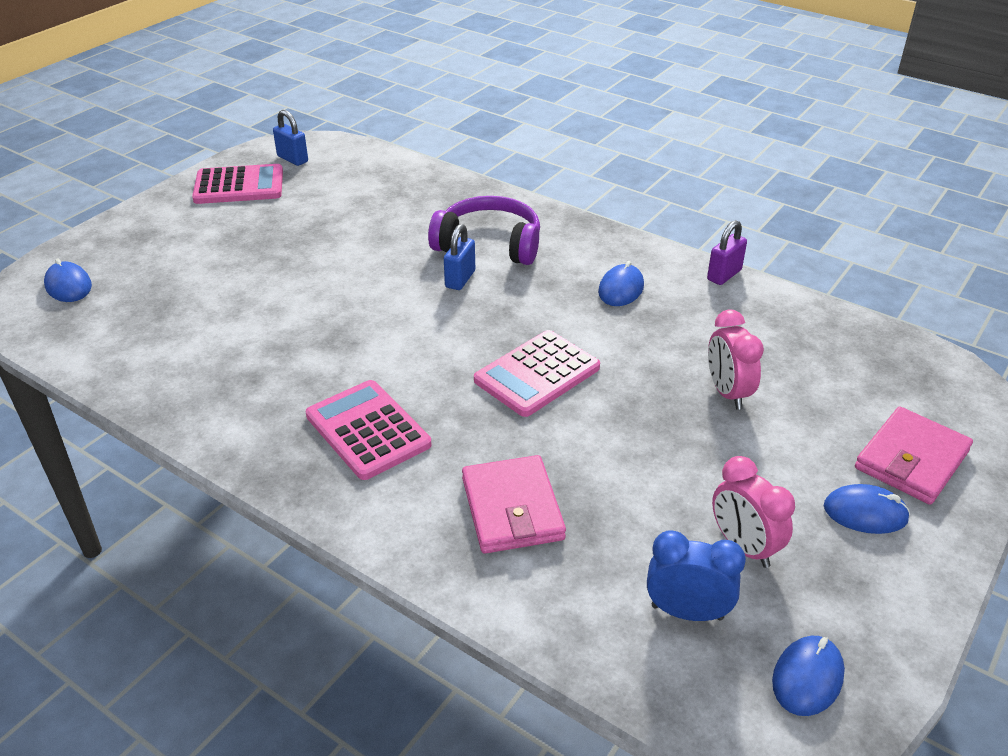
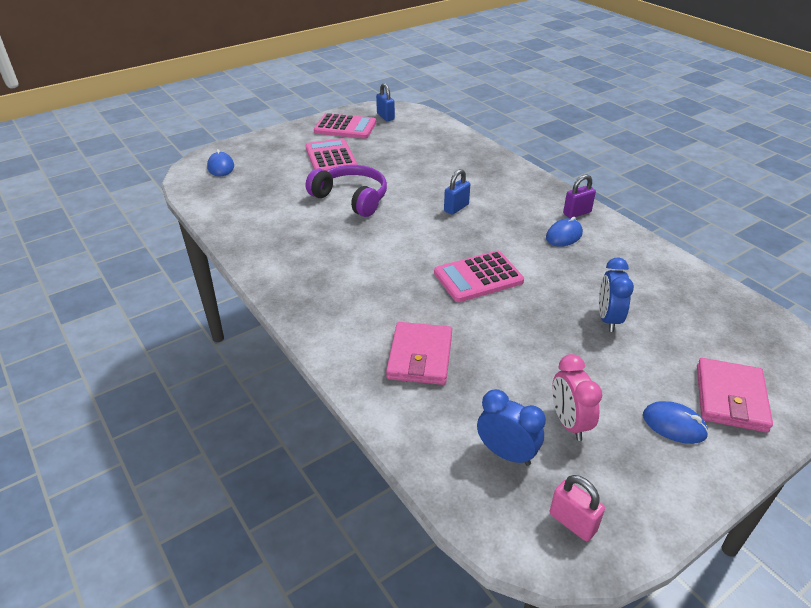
camera: 20 degrees right, 0 degrees up
(367, 430) = (352, 287): pink calculator -> pink calculator (331, 158)
(489, 244) = (486, 190): purple headphones -> purple headphones (351, 198)
(724, 275) = (645, 241): purple padlock -> purple padlock (577, 213)
(727, 393) = (608, 319): pink clock -> blue clock
(807, 678) = (572, 522): blue mouse -> pink padlock
(911, 460) = (730, 398): pink wallet -> pink wallet turned 45 degrees counterclockwise

